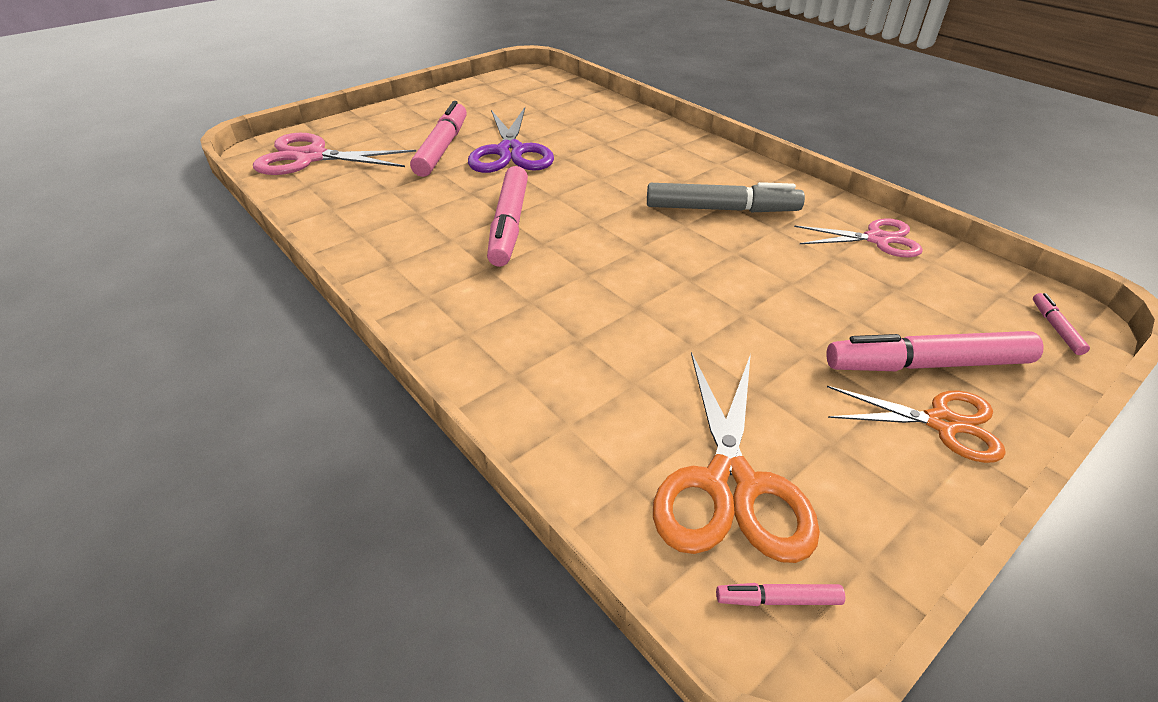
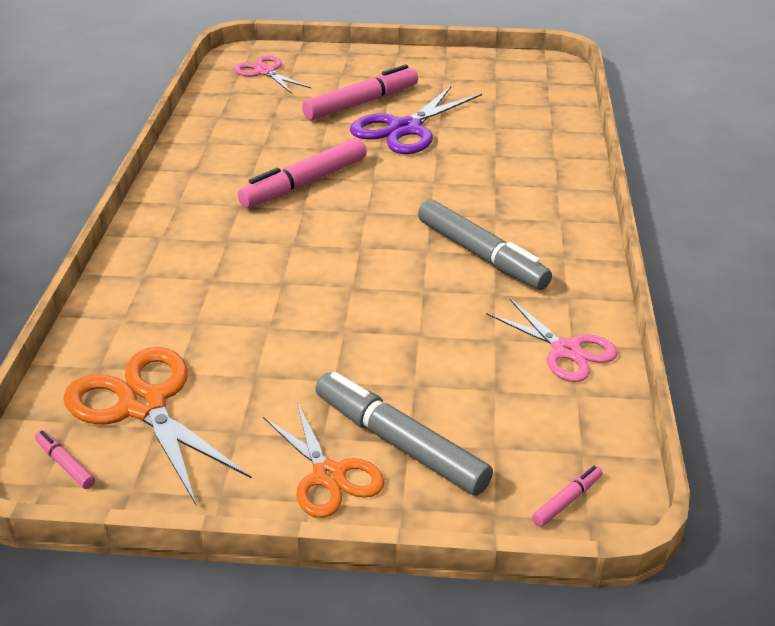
camera: 45 degrees right, 5 degrees down
(311, 157) = (265, 72): pink scissors -> pink scissors, size x0.65
(730, 484) = (143, 405): orange scissors -> orange scissors turned 90 degrees clockwise
(926, 364) = (399, 443): pink marker -> grey marker

